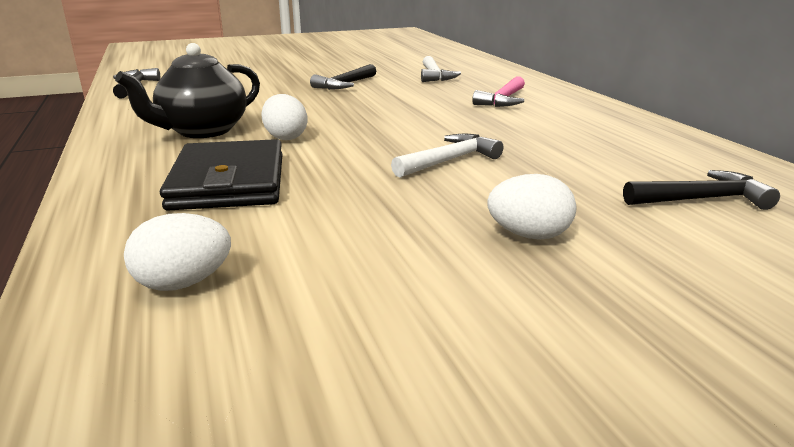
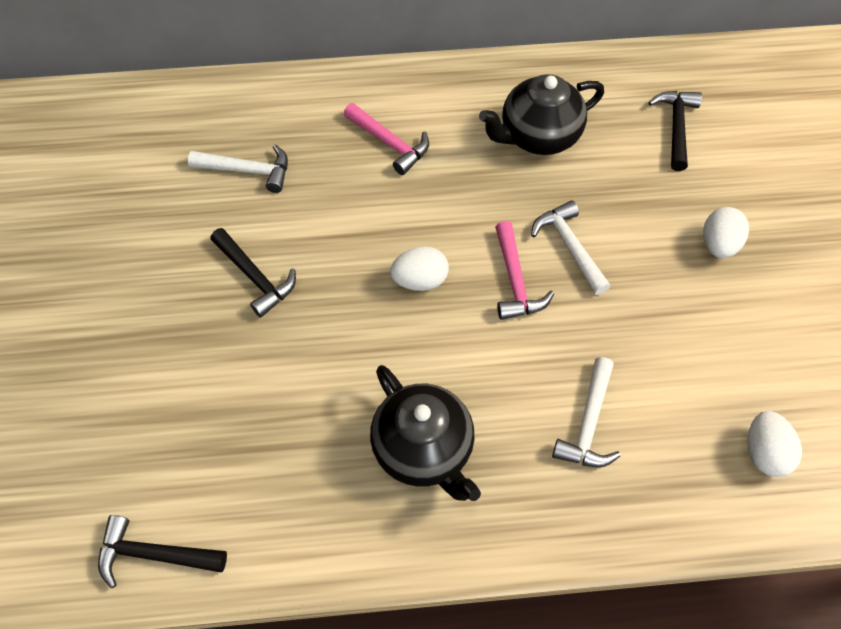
camera: 75 degrees left, 35 degrees up
(228, 182) = (588, 424): black wallet -> white hammer
(285, 137) = (470, 368): white egg -> white egg (420, 280)
(389, 144) = (515, 281): none -> pink hammer
(580, 140) = (538, 136): none -> black teapot

